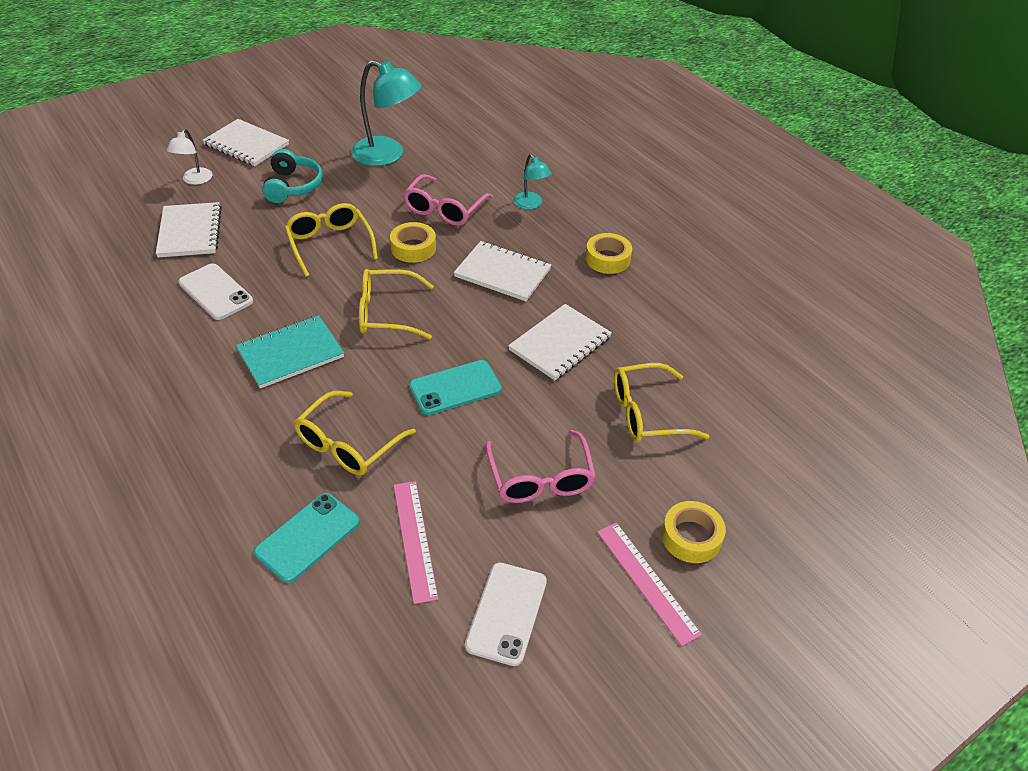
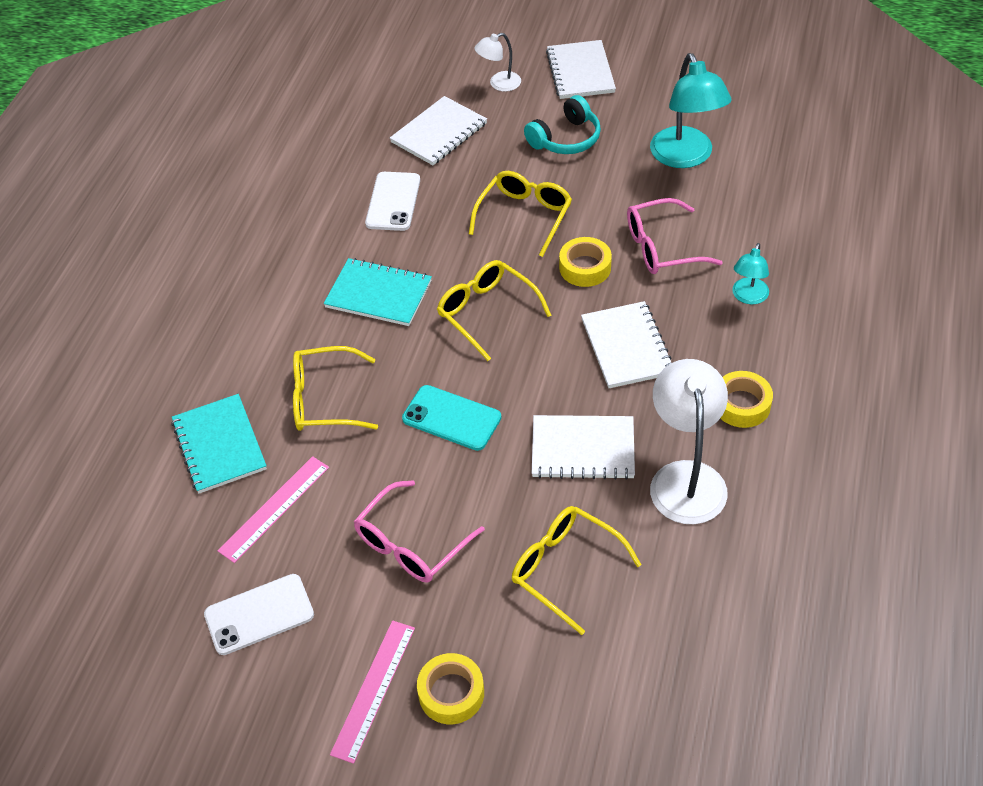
camera: 55 degrees right, 5 degrees up
(307, 537) = (219, 445): turquoise phone -> turquoise notebook
(635, 315) = (686, 478): none -> white lamp

